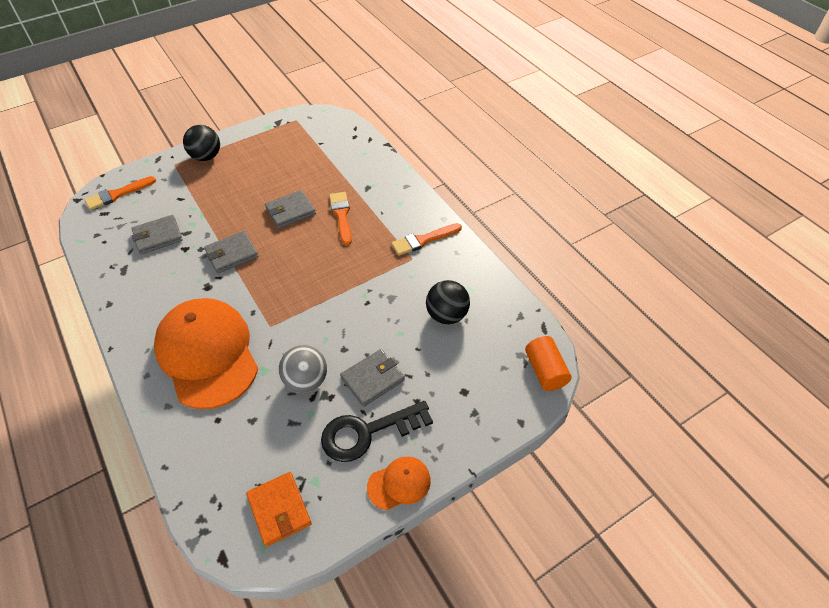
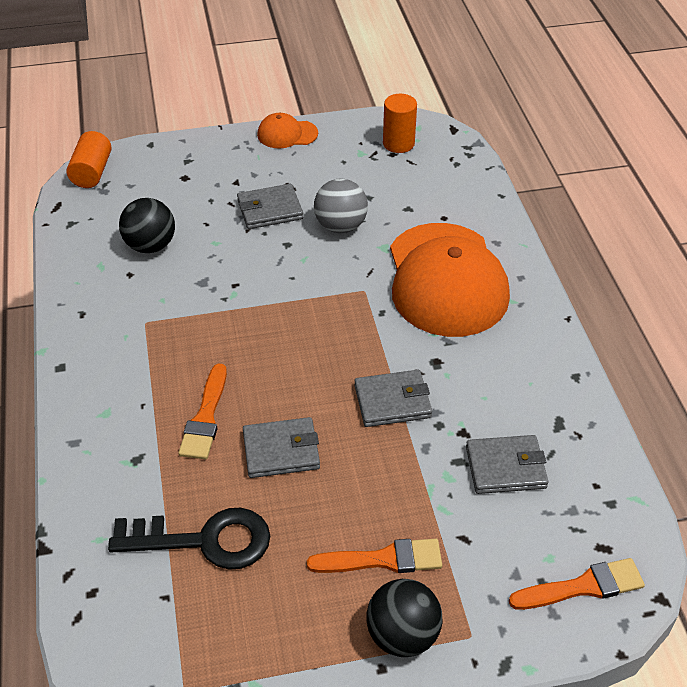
camera: 160 degrees left, 5 degrees down
(279, 510) = (398, 143): orange wallet -> orange cylinder
(367, 432) = (297, 172): black key -> black key (204, 540)
(423, 240) = (112, 343): orange brush -> orange brush (383, 559)

